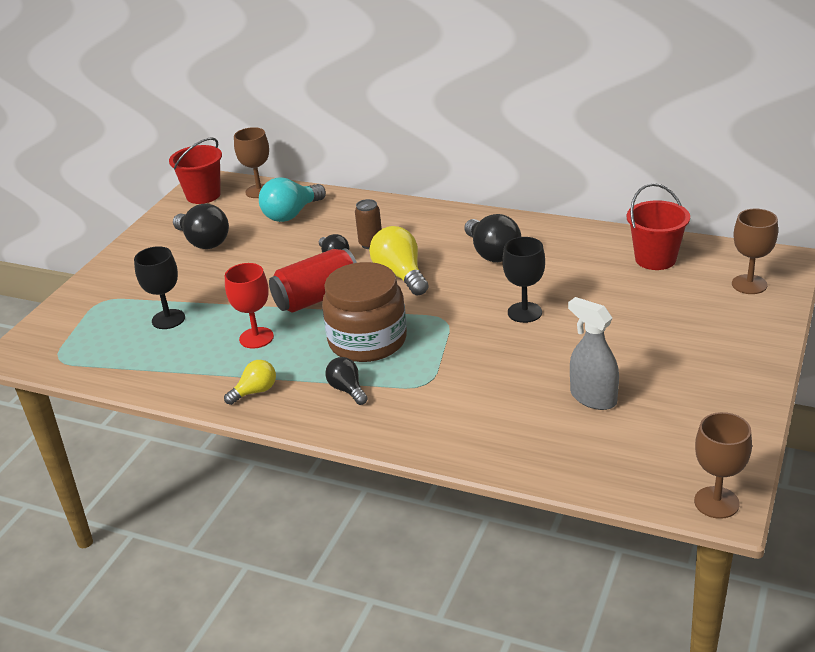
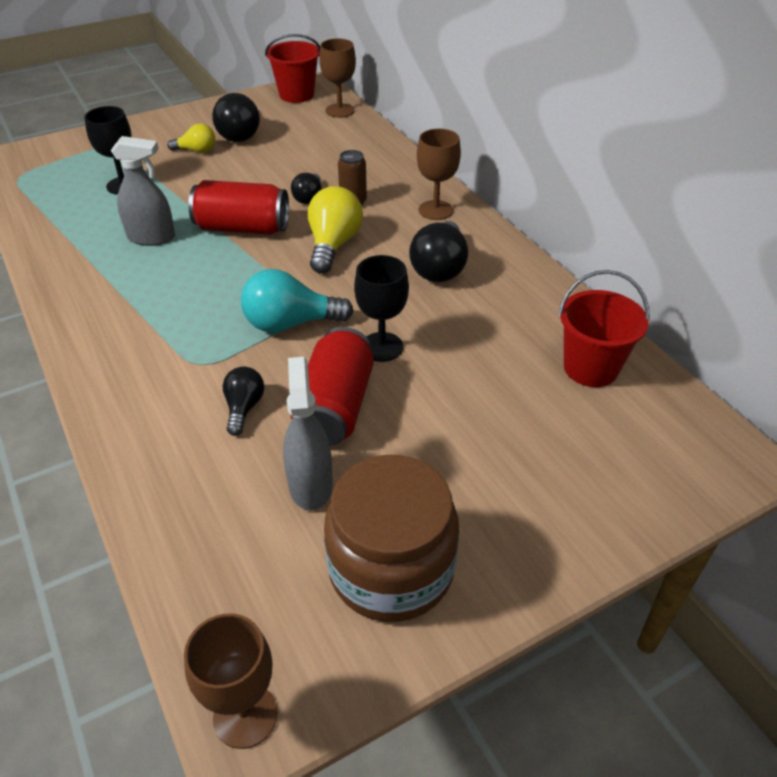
camera: 35 degrees right, 10 degrees up
(255, 392) = (81, 285): yellow light bulb -> yellow light bulb (196, 151)
(256, 338) = (151, 237): red goblet -> grey spray bottle
(291, 214) = (333, 143): turquoise light bulb -> turquoise light bulb (290, 323)
(347, 390) = (139, 328): black light bulb -> black light bulb (244, 408)
(367, 341) = (219, 291): brown jar -> brown jar (391, 568)
(546, 356) = (335, 407): none -> red can
(749, 284) = (657, 464): brown goblet -> brown goblet (435, 210)

